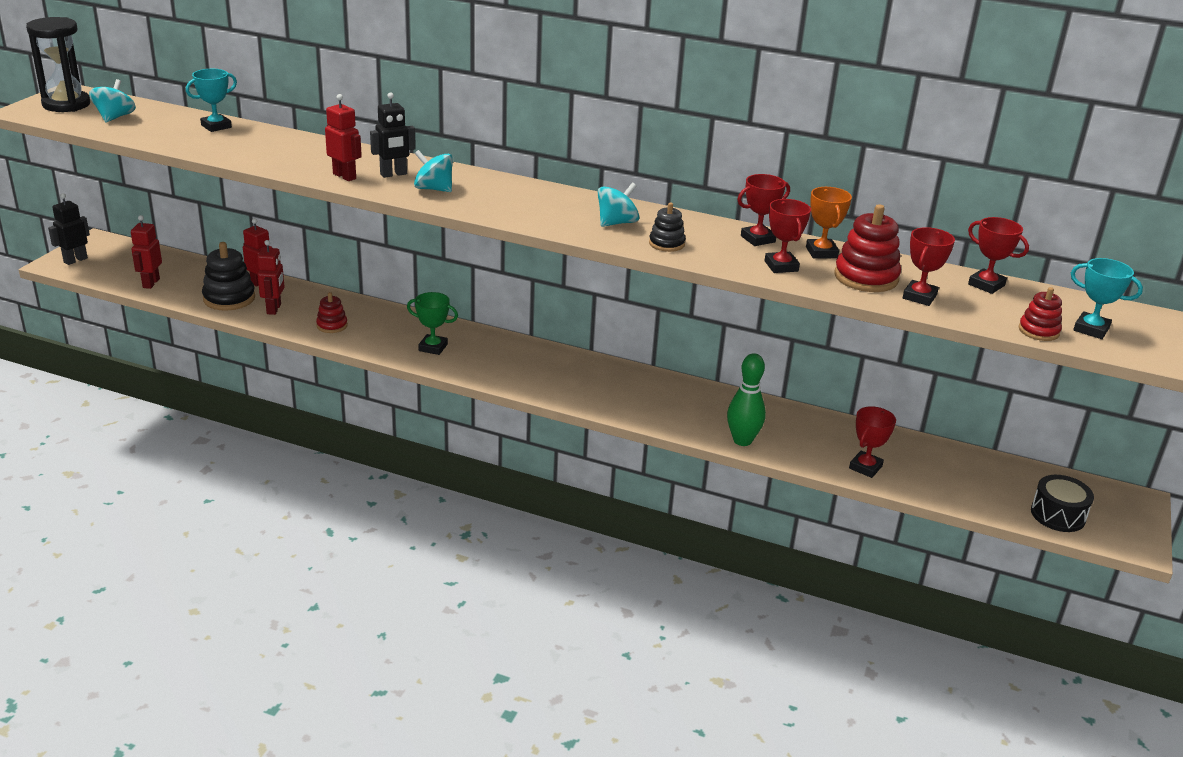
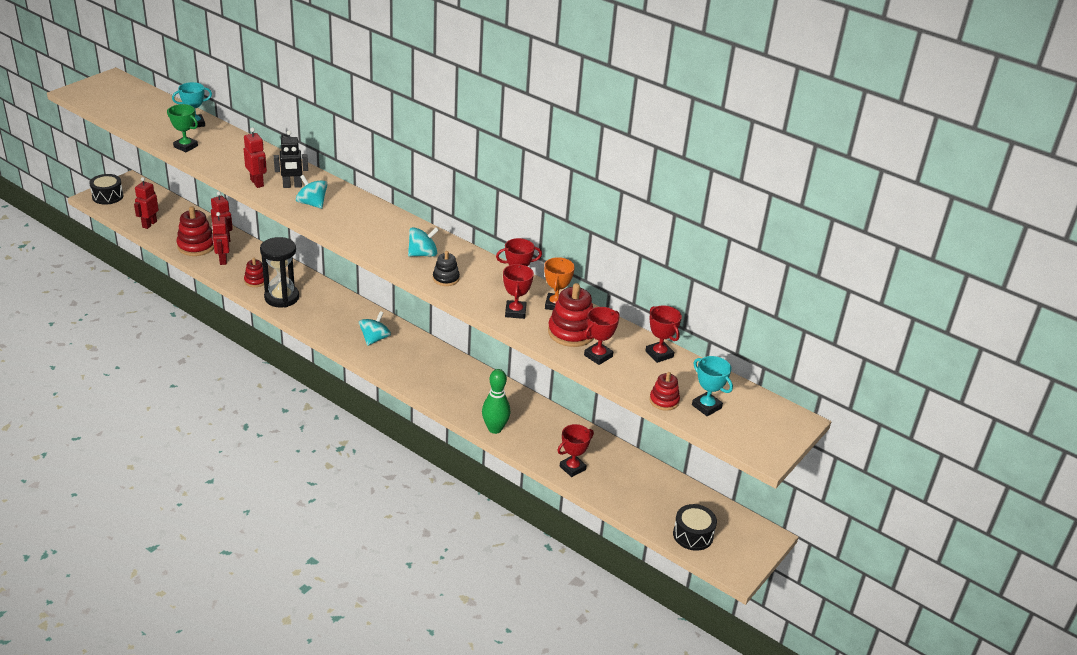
camera: 15 degrees right, 5 degrees up
(66, 104) = (105, 89): black hourglass -> black hourglass (281, 297)
(75, 260) = (107, 196): black robot -> black drum
(115, 117) = (131, 106): turquoise spinning top -> turquoise spinning top (375, 339)
(229, 298) = (196, 246): black stacking toy -> red stacking toy
(274, 309) = (223, 260): red robot -> red robot turned 150 degrees clockwise
(433, 347) = (316, 311): green trophy -> green trophy (185, 146)

